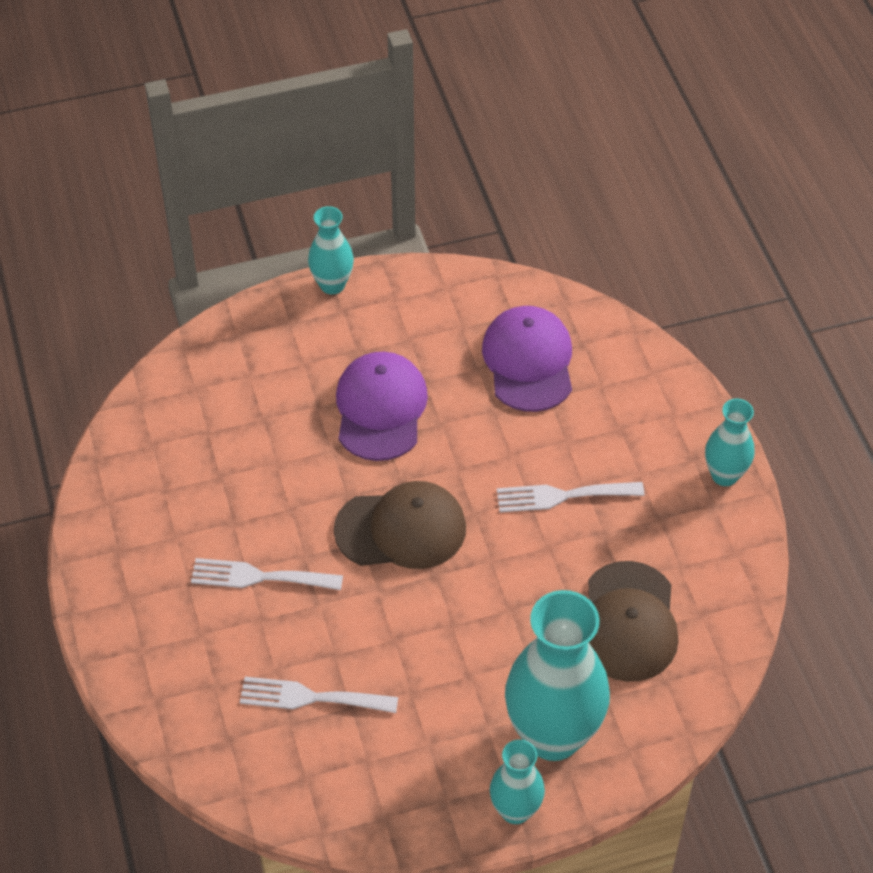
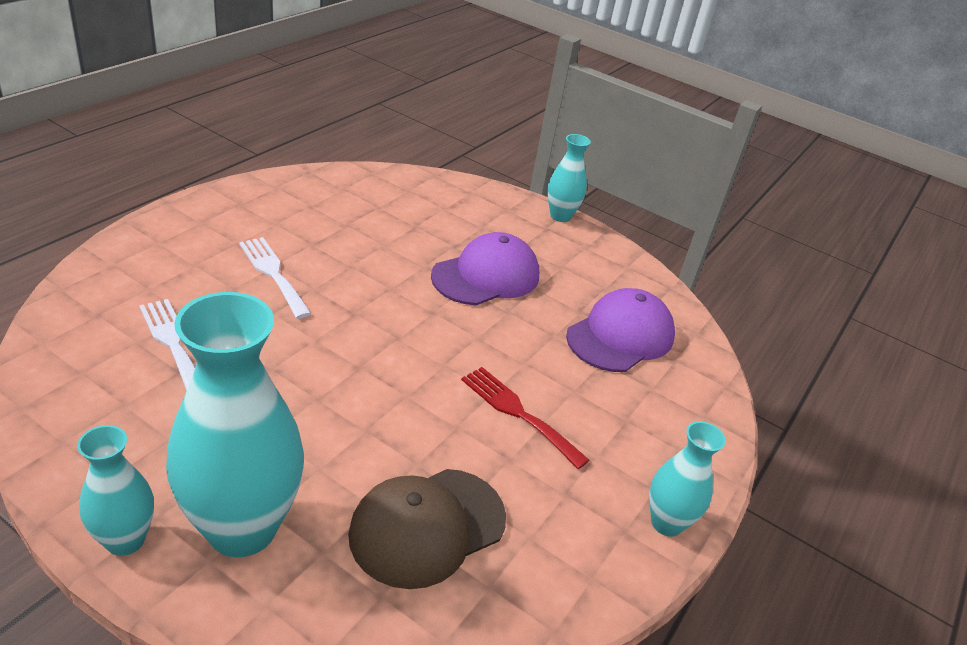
camera: 45 degrees right, 15 degrees down
(401, 529) = (387, 329): brown cap -> none
(562, 496) = (518, 413): white fork -> red fork

